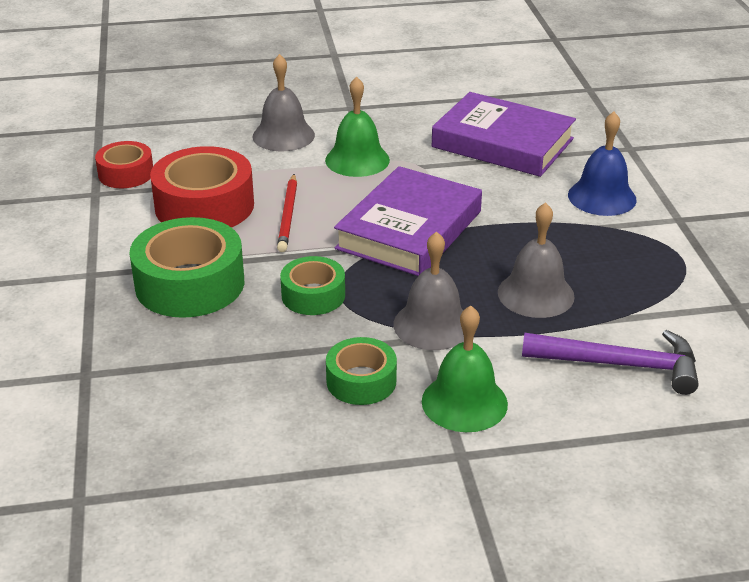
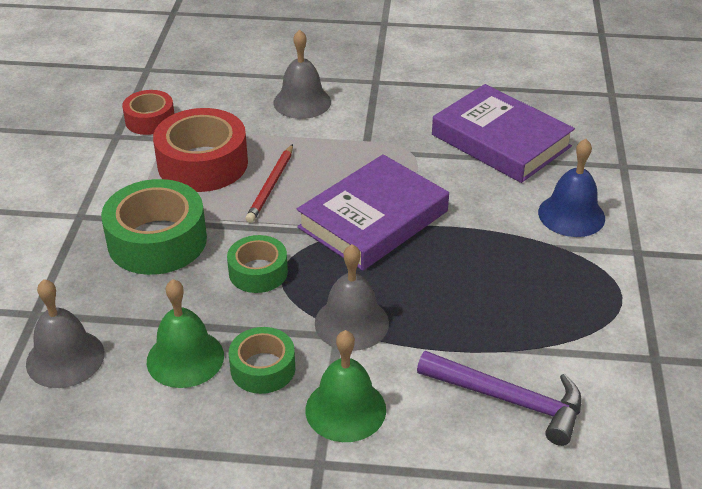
camera: 15 degrees right, 5 degrees up
(357, 160) = (357, 137): green bell -> green bell (185, 358)
(535, 294) = (461, 308): grey bell -> grey bell (65, 358)

